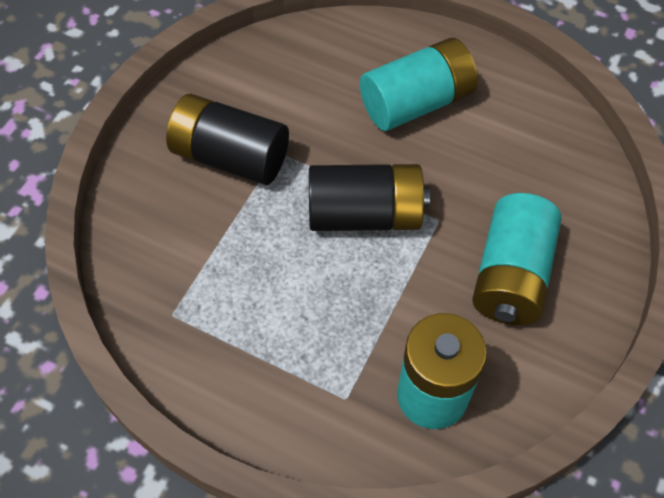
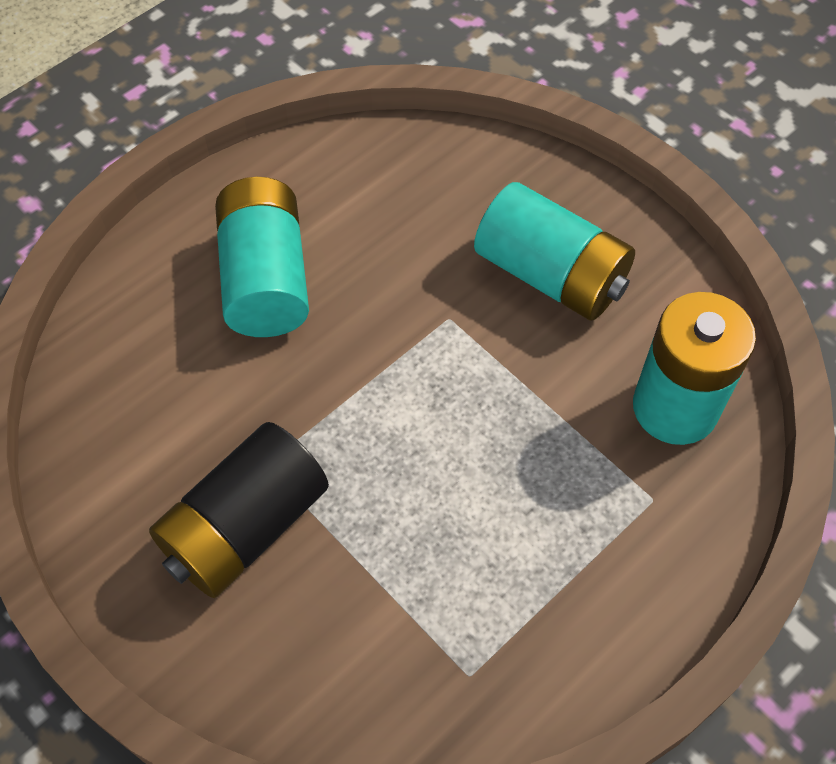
camera: 70 degrees left, 0 degrees up
(365, 214) = (408, 393): black battery -> none

